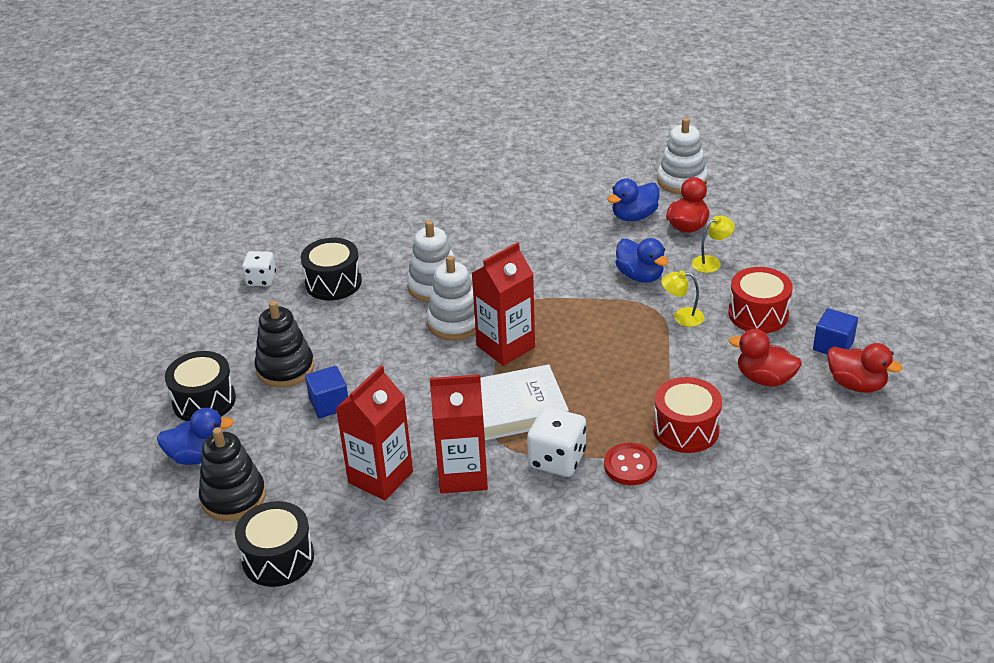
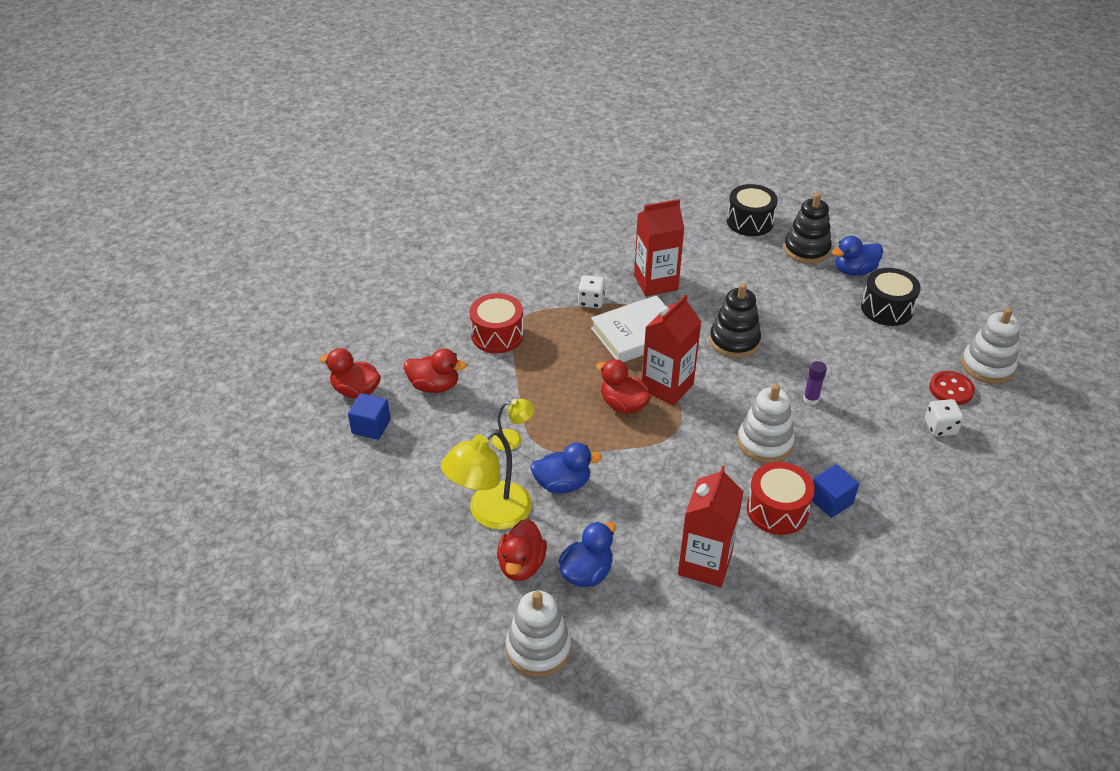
camera: 165 degrees right, 5 degrees up
(285, 368) = (844, 342): black stacking toy -> black stacking toy (734, 341)
(329, 404) = (786, 319): blue cube -> blue cube (830, 501)
(333, 283) = (867, 433): black drum -> none
(364, 317) = (810, 399): none -> purple glue stick
(380, 477) = (713, 274): red carton -> red carton (705, 564)
(455, 322) = (724, 405): white stacking toy -> white stacking toy (987, 366)
(557, 459) = (591, 301): white dice -> white dice, size x0.67
(559, 335) = (623, 405): none -> red duck
(630, 466) = (536, 303): red button -> red button (951, 389)
(640, 276) = (562, 484): blue duck -> blue duck turned 135 degrees clockwise
(711, 262) = (490, 513): yellow lamp -> yellow lamp, size x1.98
(758, 314) = (440, 452): red drum -> red drum (777, 510)

